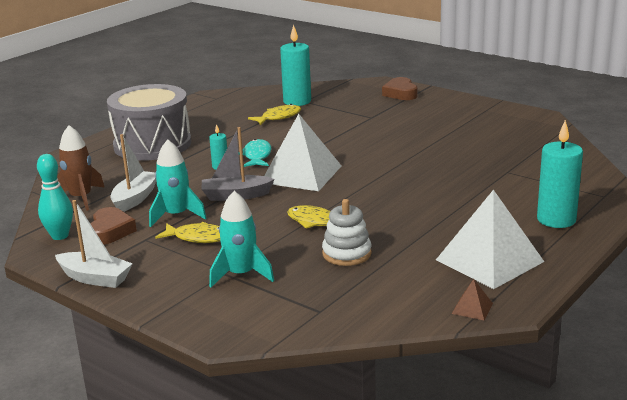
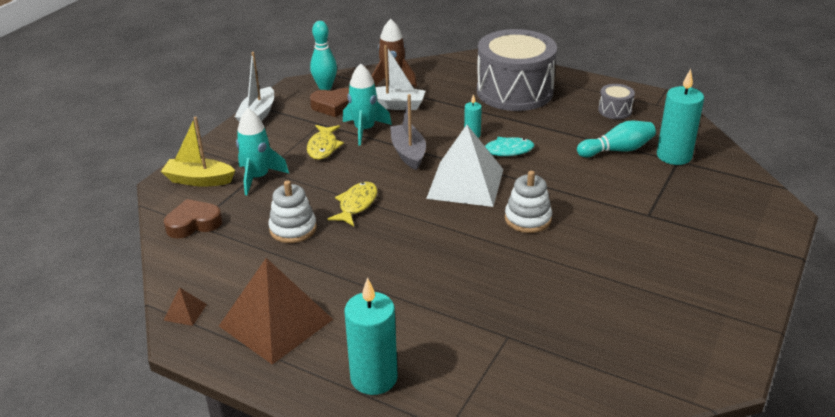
camera: 80 degrees right, 10 degrees up
(216, 112) = (615, 110): none -> grey drum
(227, 313) = (199, 180): none -> yellow boat
(278, 117) = (617, 150): yellow fish -> turquoise bowling pin
(364, 155) = (528, 219): none -> white stacking toy
(400, 93) = (748, 232): brown heart -> brown heart (193, 223)
(489, 260) = (276, 322): white pyramid -> brown pyramid

